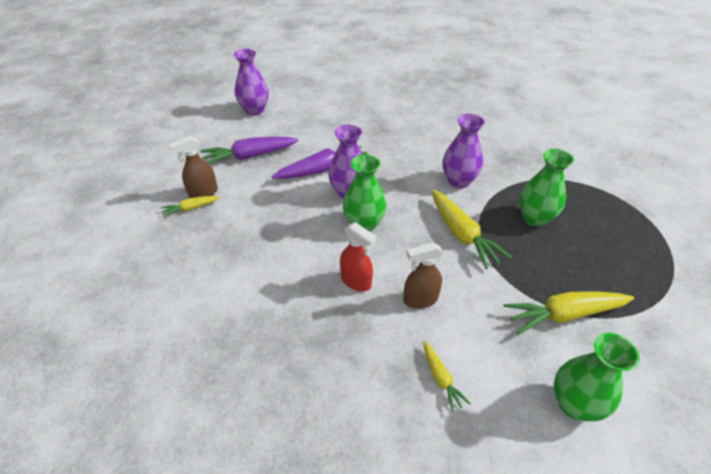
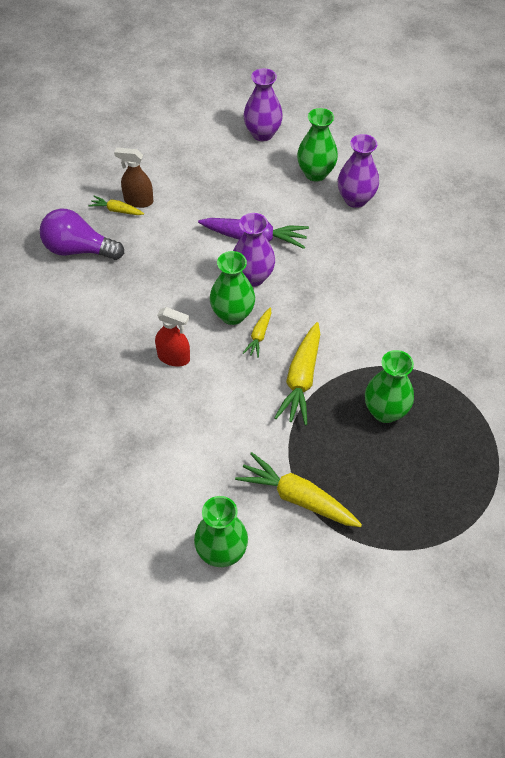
camera: 40 degrees right, 10 degrees up
(185, 254) = (78, 249): none -> purple light bulb
(250, 156) = (208, 186): purple carrot -> none
(317, 114) = (315, 173): none -> green vase
(356, 281) = (174, 357): red spray bottle -> red spray bottle turned 60 degrees counterclockwise
(420, 299) = (204, 405): brown spray bottle -> none
(441, 379) = (153, 467): yellow carrot -> yellow carrot (259, 336)
(458, 181) = (362, 330): purple vase -> purple vase (355, 199)

